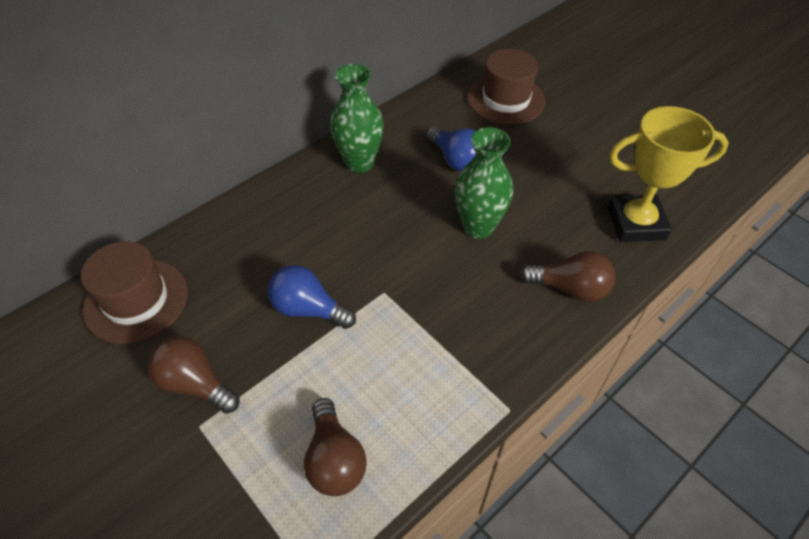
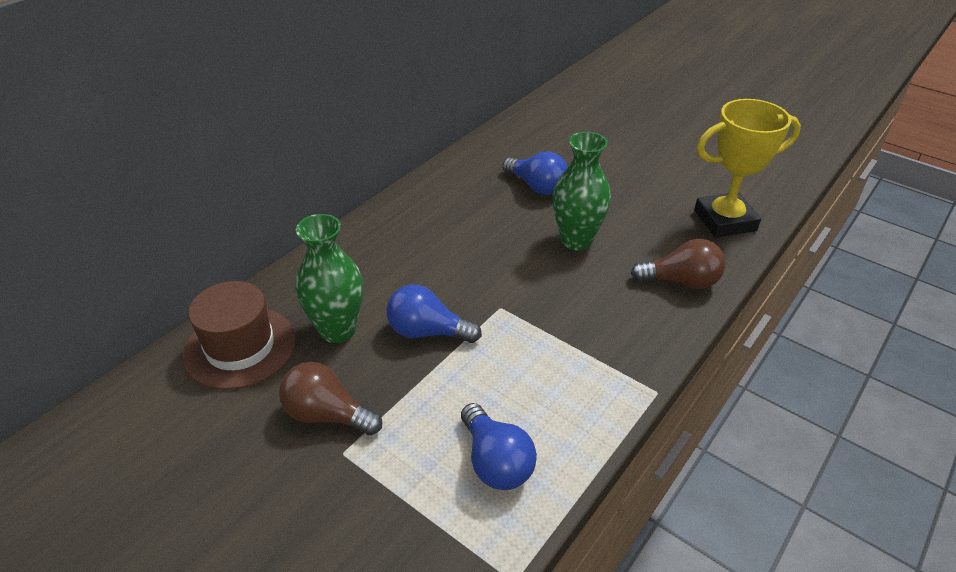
camera: 10 degrees left, 10 degrees down
(334, 459) = (495, 462): brown light bulb -> blue light bulb
(359, 163) = (441, 199): green vase -> green vase (338, 330)
(506, 99) = (568, 132): brown hat -> none

